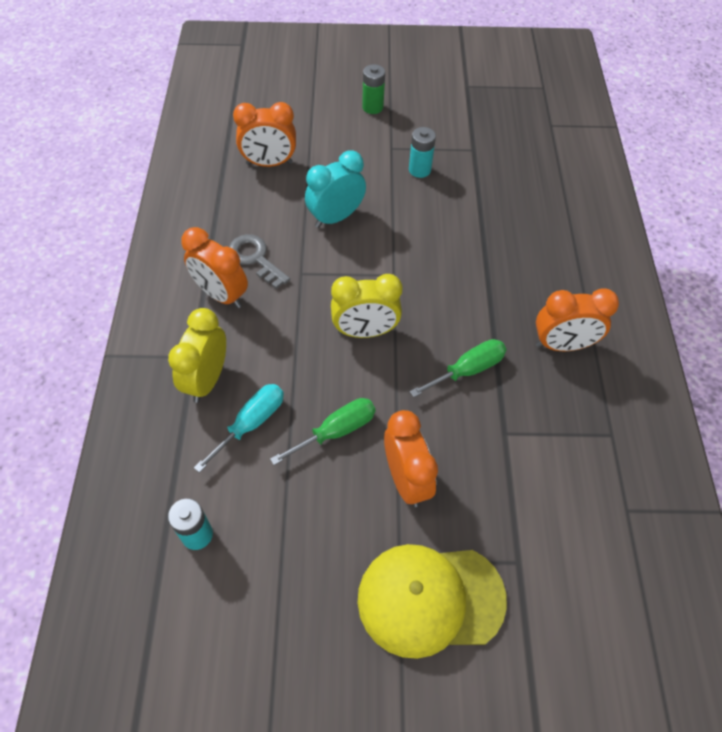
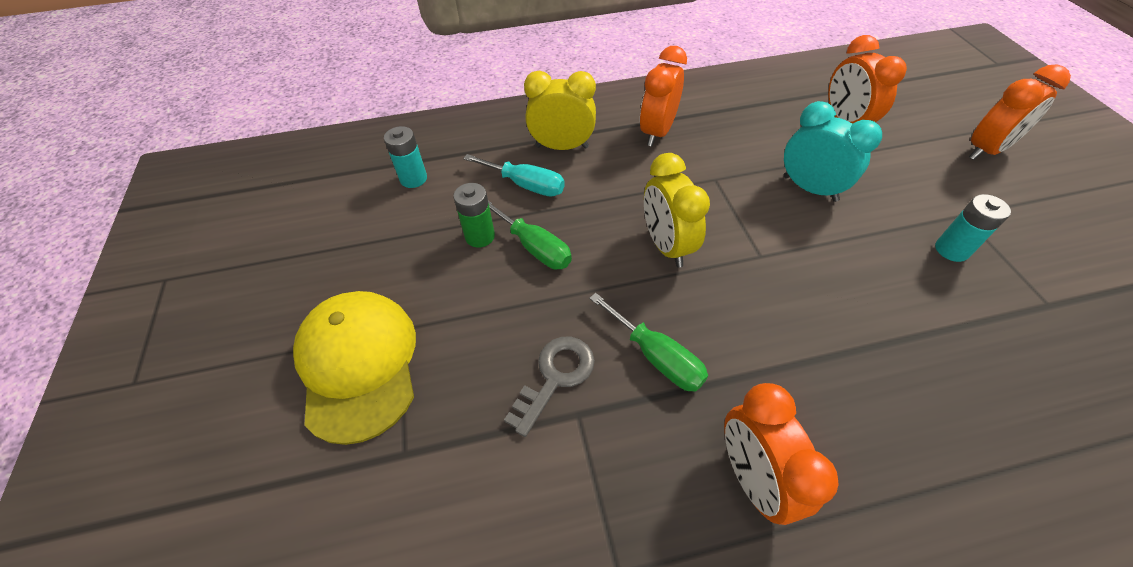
camera: 80 degrees right, 5 degrees down
(255, 258) = (713, 143): grey key -> grey key (555, 377)
(372, 107) = (1017, 183): green battery -> green battery (480, 236)
(406, 479) = (492, 318): orange clock -> orange clock (986, 150)

